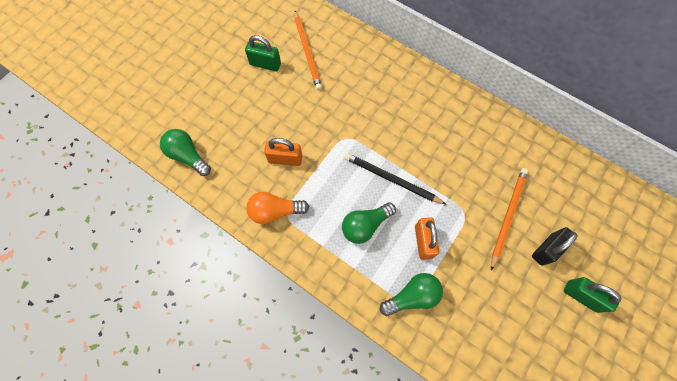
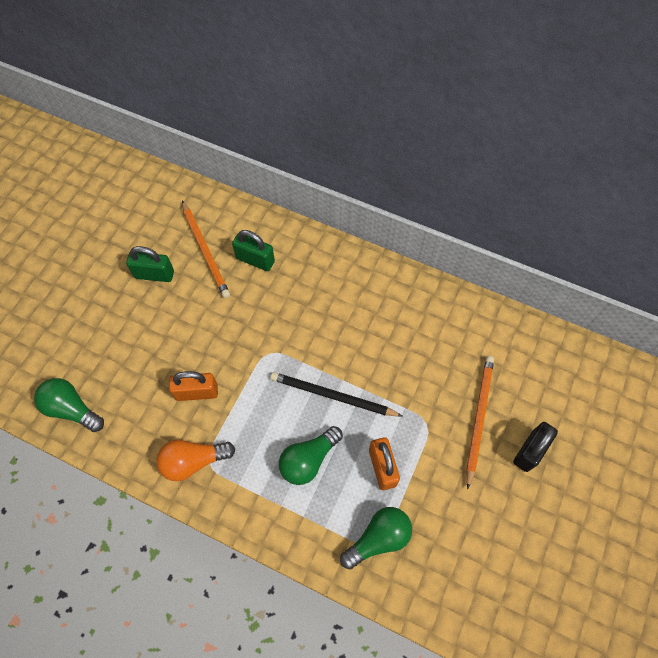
camera: 10 degrees left, 5 degrees down
(581, 296) = (578, 501): green padlock -> green padlock (255, 260)

